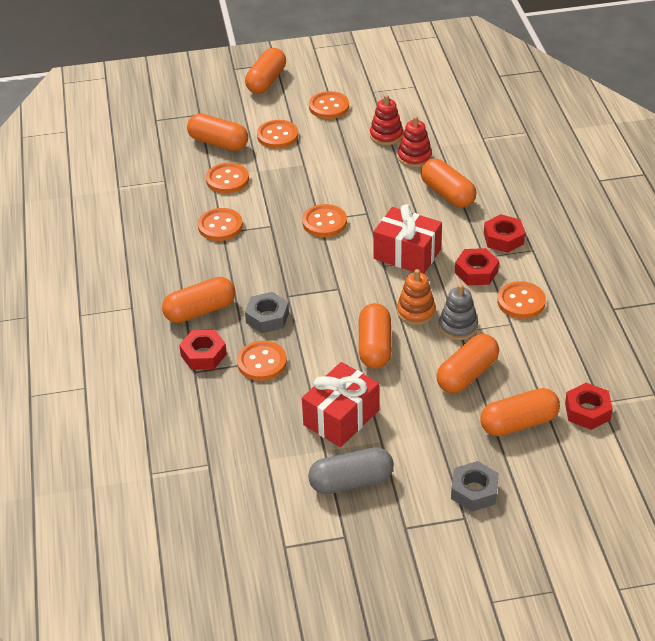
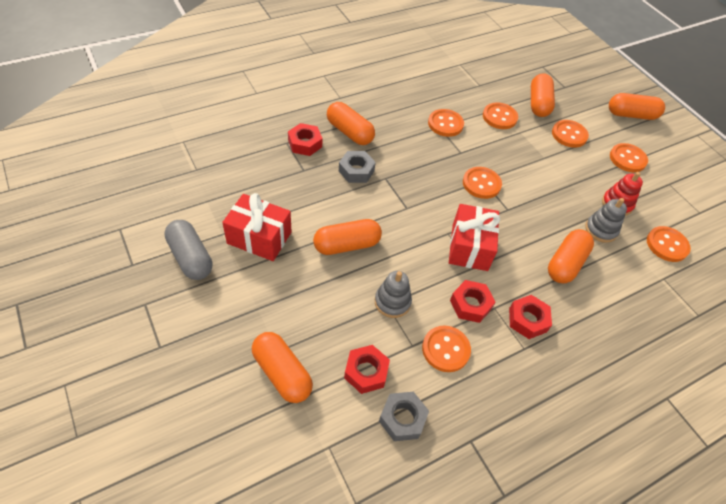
camera: 65 degrees right, 10 degrees up
(262, 362) = (307, 177): orange button -> orange button (667, 245)
(414, 157) = (601, 230): red stacking toy -> grey stacking toy
(416, 312) = (399, 266): orange stacking toy -> none
(467, 374) = (333, 319): orange capsule -> none
(474, 491) = (191, 349): grey nut -> grey nut (402, 419)
(587, 411) = (312, 435): red nut -> red nut (366, 372)

